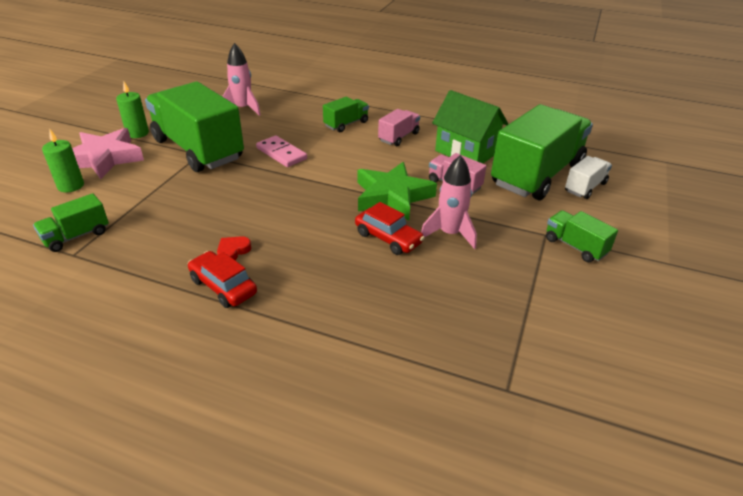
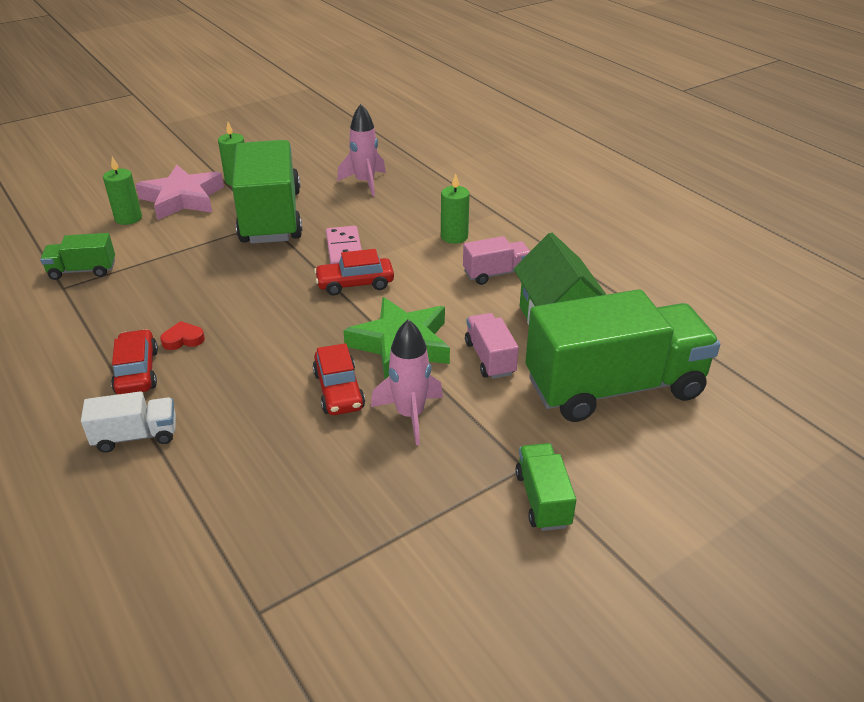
camera: 35 degrees right, 0 degrees up
(316, 172) = (355, 284): none -> red car
(346, 124) = (454, 237): green truck -> green candle
(585, 187) = (661, 431): white truck -> white truck (136, 436)

